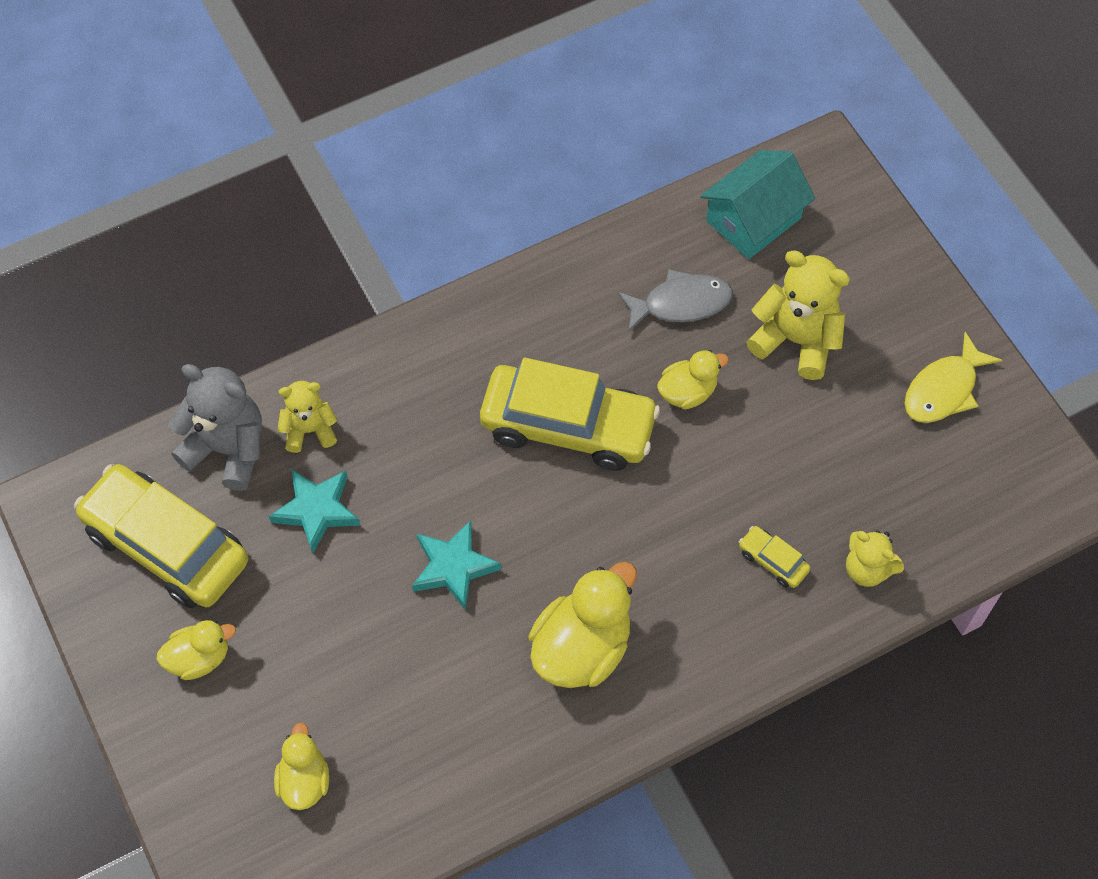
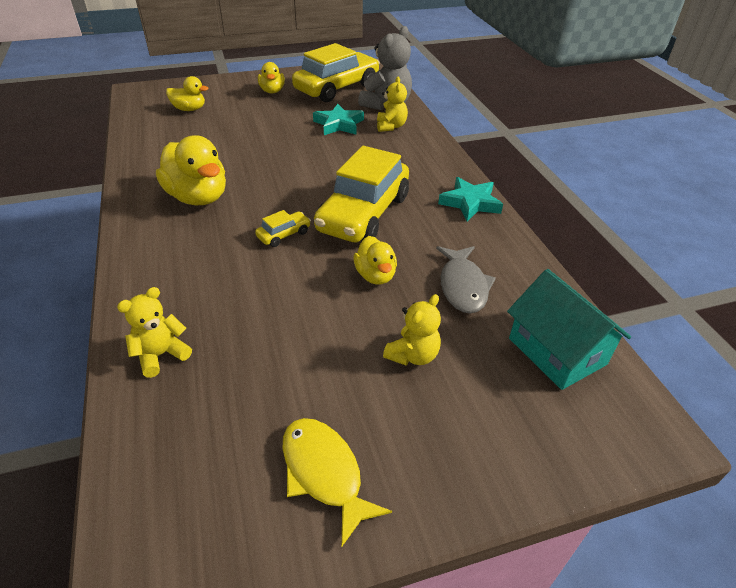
camera: 100 degrees right, 20 degrees down
(453, 567) = (281, 160): turquoise star -> turquoise star (470, 203)
(773, 561) = (204, 296): yellow car -> yellow car (284, 234)
(796, 340) = (413, 355): yellow teddy bear -> yellow teddy bear, size x0.61

